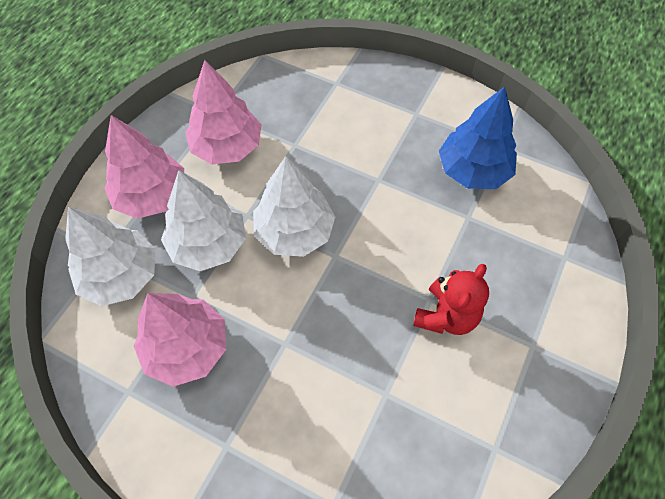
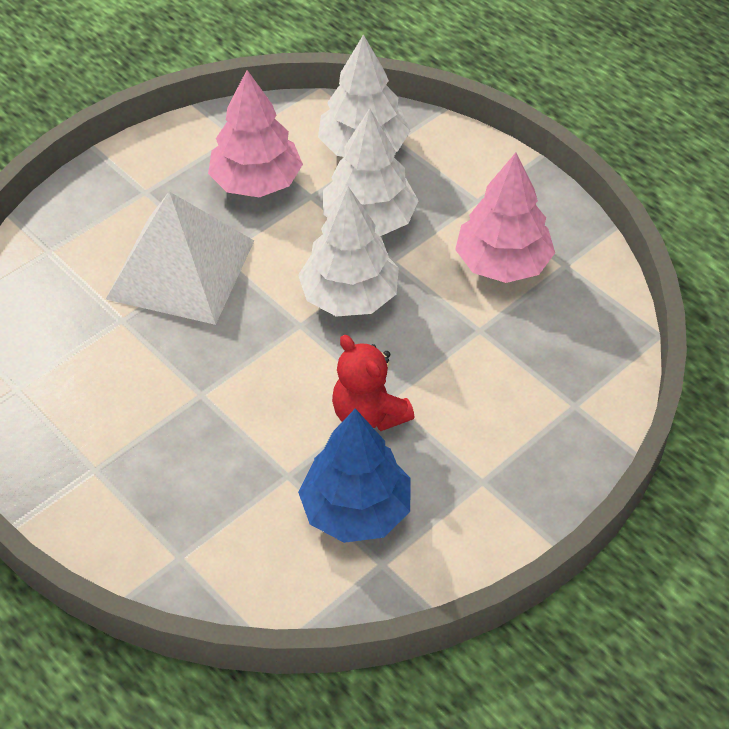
camera: 110 degrees right, 10 degrees down
(151, 196) = (456, 185): pink tree -> none
(311, 369) = (181, 269): none -> white pyramid
(446, 316) = (173, 401): red teddy bear -> red teddy bear (368, 415)

